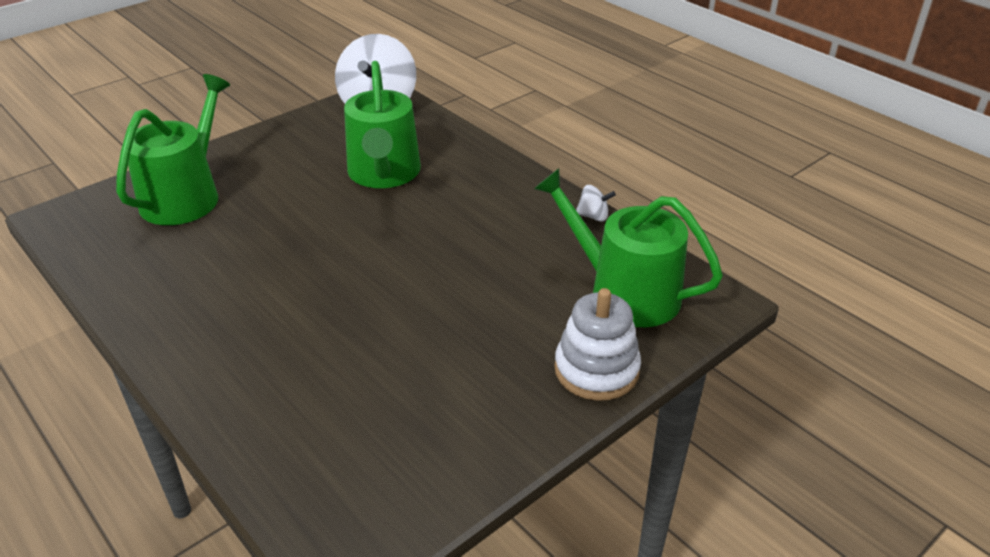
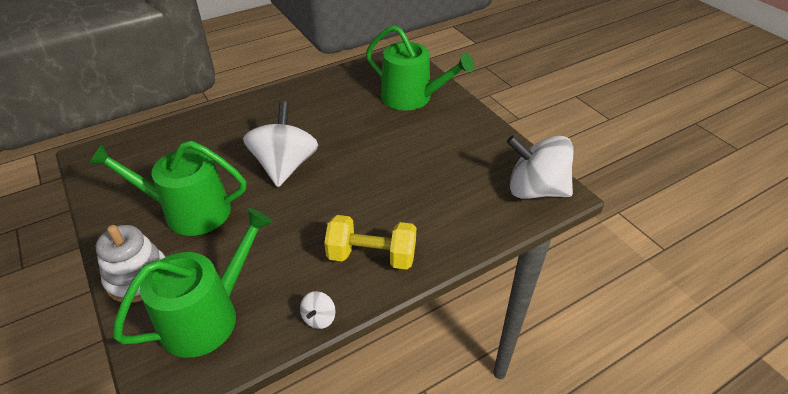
camera: 100 degrees right, 5 degrees up
(353, 288) = (285, 166): none -> white spinning top
(384, 174) = (420, 187): green watering can -> green watering can (189, 211)
(501, 195) = (371, 256): none -> yellow dumbbell

